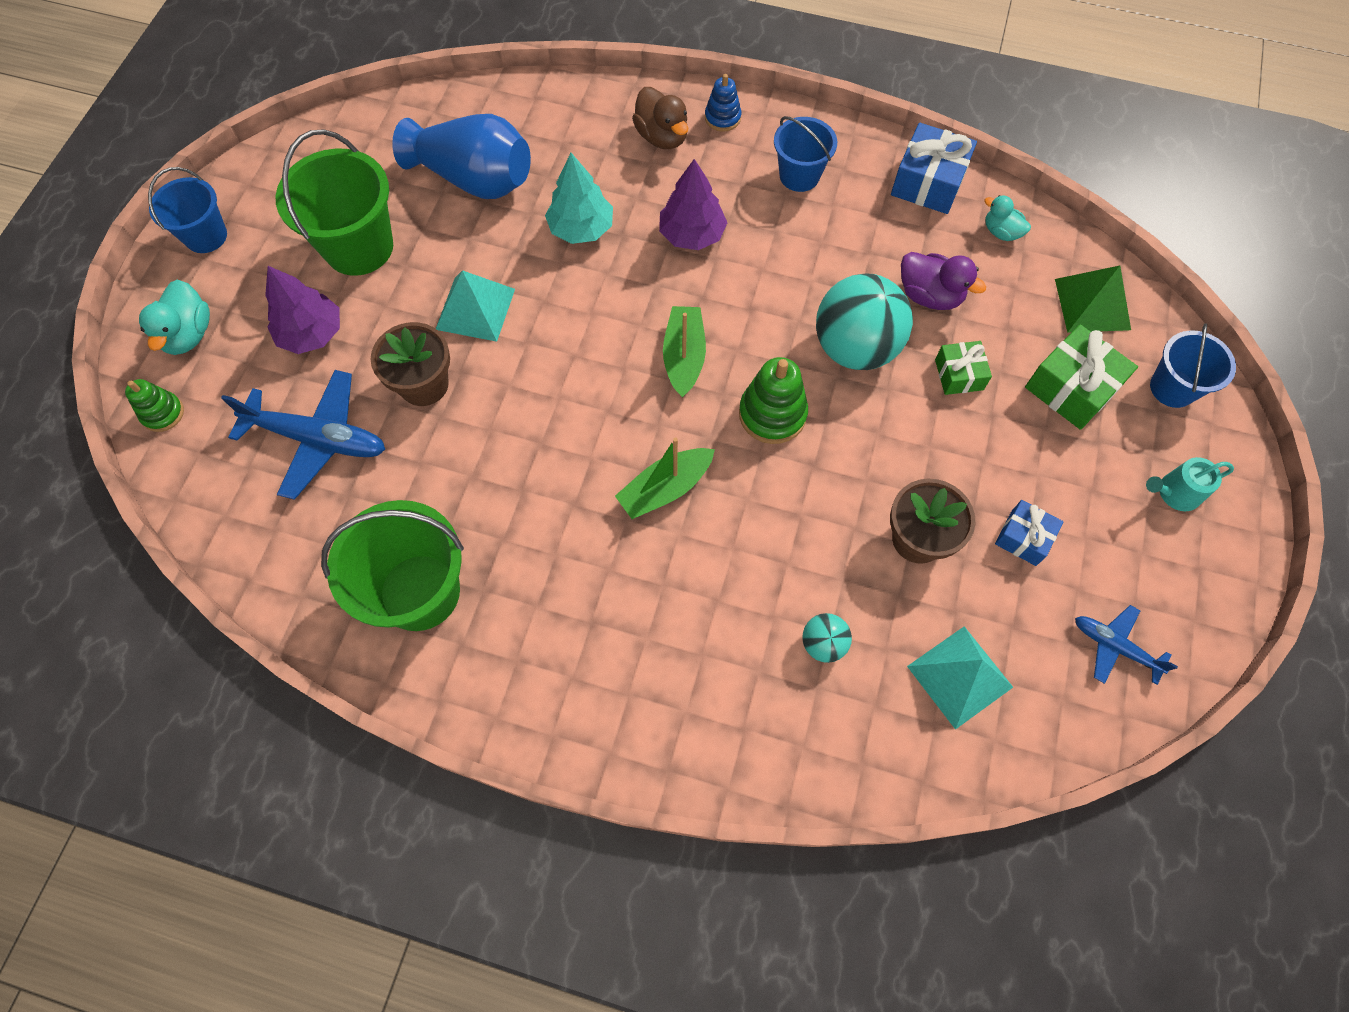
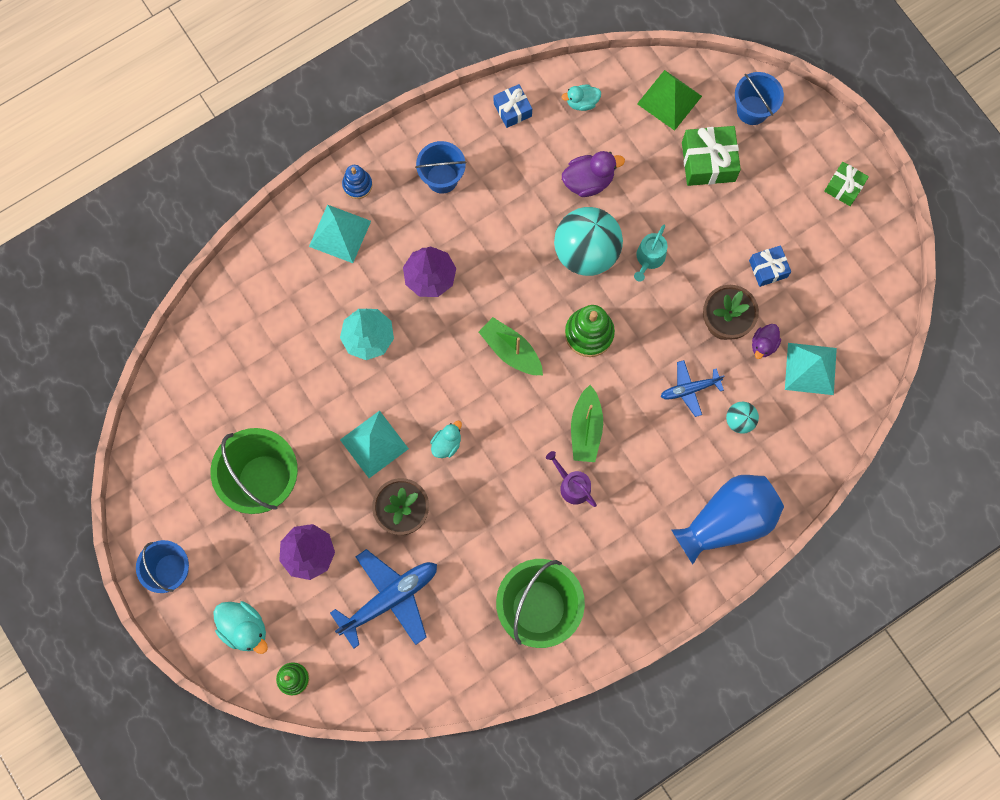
camera: 50 degrees left, 10 degrees up
(474, 178) = (271, 372): blue vase -> blue vase (727, 520)
(531, 371) = (446, 443): none -> turquoise duck
(589, 522) = (572, 485): none -> purple watering can
(662, 137) = (340, 233): brown duck -> turquoise pyramid
(928, 182) = (512, 110): blue gift -> blue gift, size x0.61
(935, 601) = (763, 345): none -> purple duck
(959, 374) = (650, 212): green gift -> green gift (844, 187)
(1115, 646) = (857, 279): blue plane -> blue plane (689, 389)
(1174, 493) = (808, 170): turquoise watering can -> turquoise watering can (649, 258)

